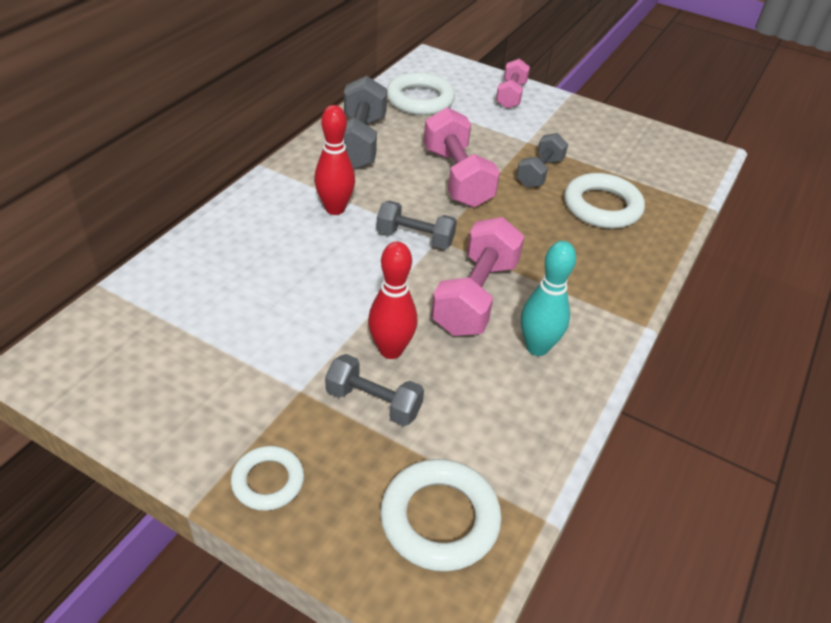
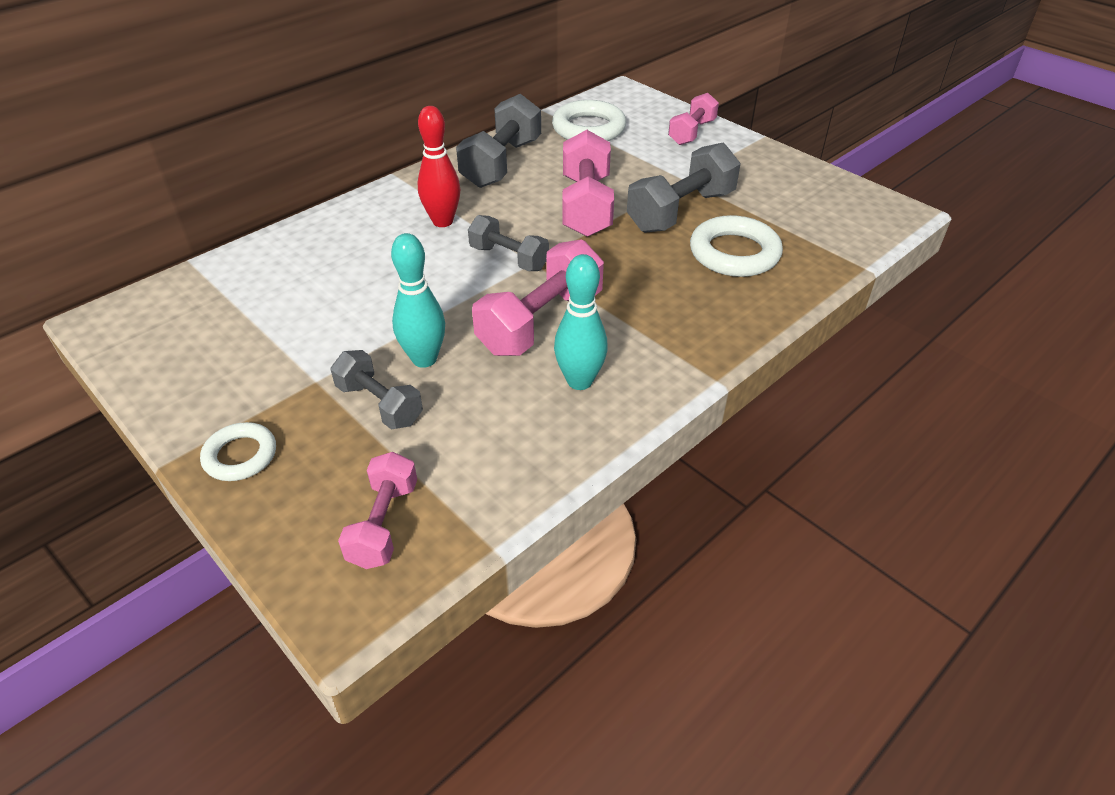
camera: 20 degrees right, 0 degrees up
(391, 350) = (424, 359): red bowling pin -> turquoise bowling pin
(439, 519) = (384, 524): white ring -> pink dumbbell
(539, 173) = (680, 211): grey dumbbell -> grey dumbbell, size x1.61

